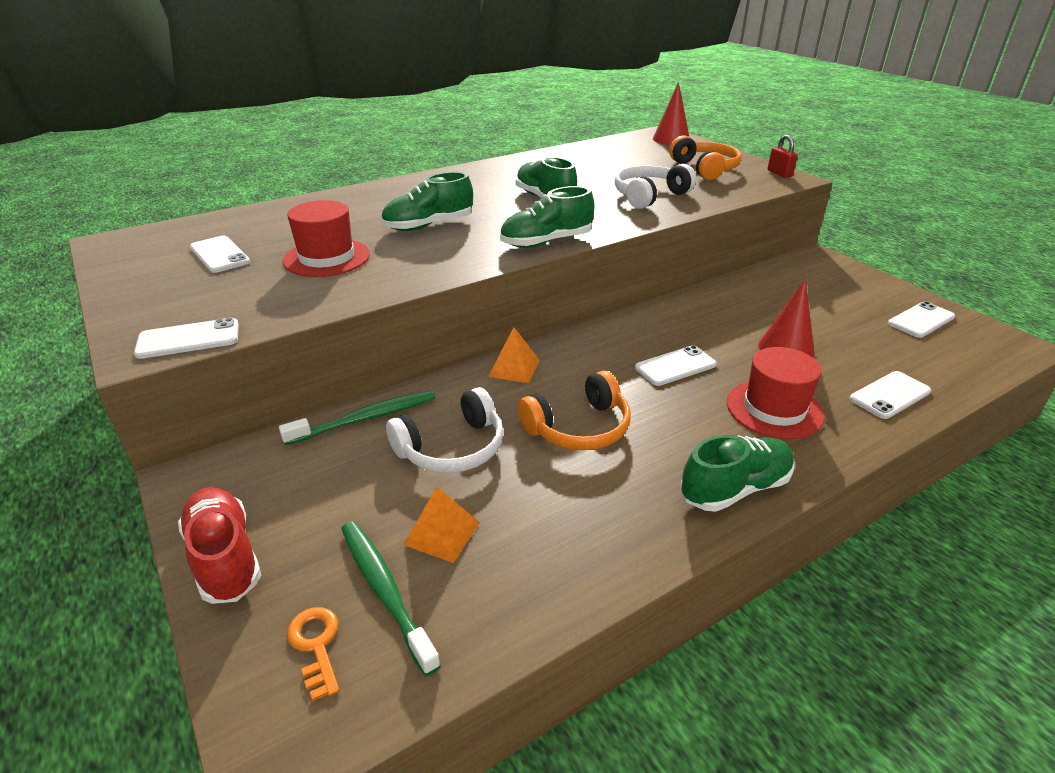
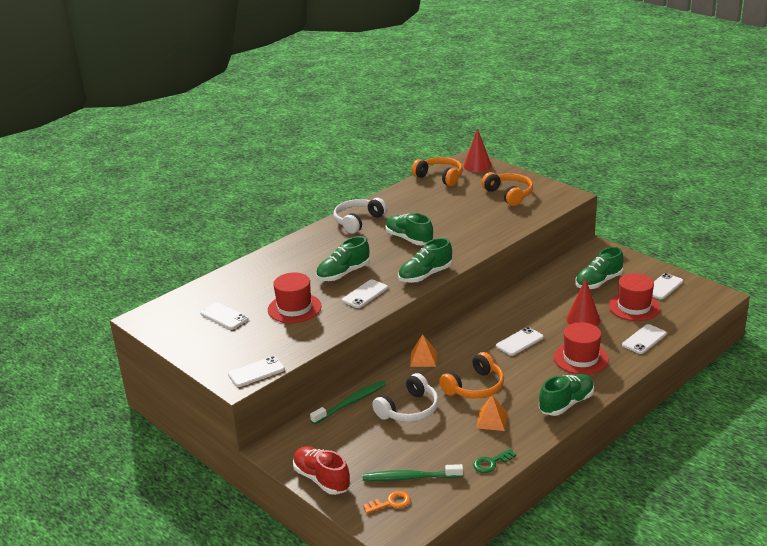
camera: 10 degrees left, 5 degrees down
(316, 646) = (390, 503): orange key -> orange key turned 105 degrees clockwise
(385, 590) = (410, 477): green toothbrush -> green toothbrush turned 45 degrees counterclockwise
(442, 254) = (365, 294): none -> white phone
(442, 533) = (425, 450): orange pyramid -> orange pyramid (492, 420)
(556, 590) = (491, 463): none -> green key
(618, 144) = (440, 177): none -> orange headphones
(649, 196) = (478, 226): white headphones -> white headphones (358, 221)
(779, 173) = (560, 192): red padlock -> none
(816, 300) = (598, 282): none -> green shoe
(872, 342) = (634, 307): none -> red hat

